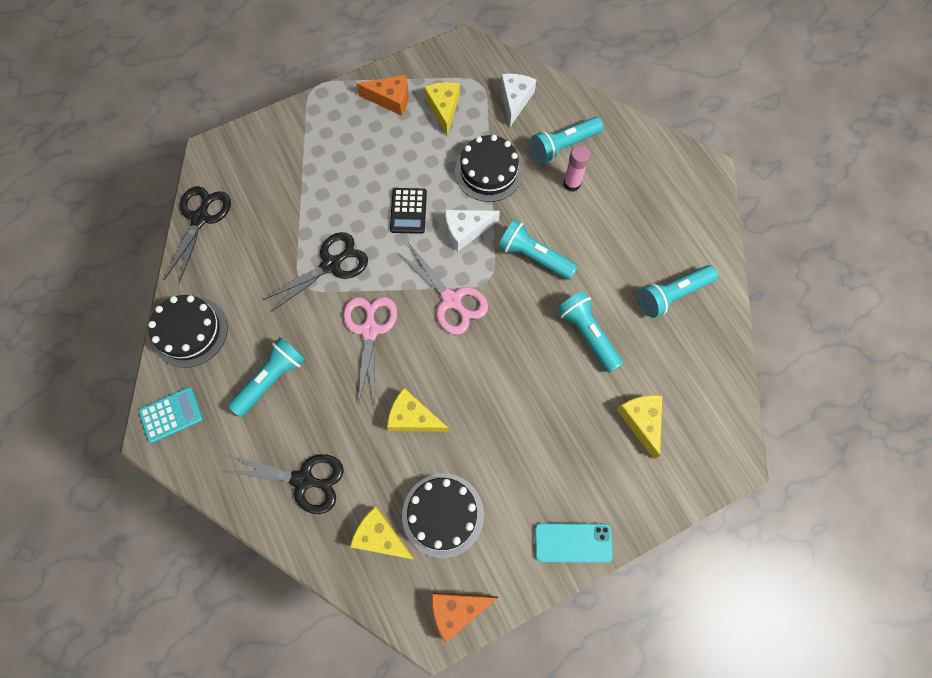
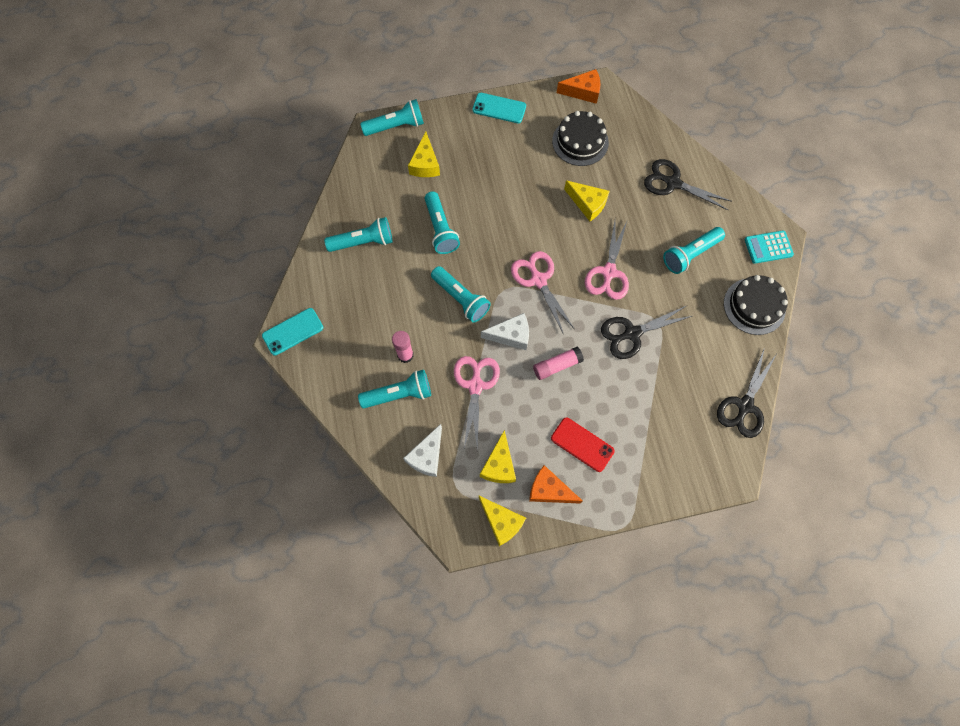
camera: 165 degrees left, 0 degrees up
(366, 144) = (582, 444): none -> red phone
(380, 537) = (624, 139): yellow cheese -> yellow cheese (501, 522)
(408, 211) = (557, 366): black calculator -> pink glue stick
(488, 172) = (475, 386): black cake -> pink scissors
(699, 179) = (293, 331): none -> turquoise phone
(704, 470) = (396, 126): none -> turquoise flashlight

